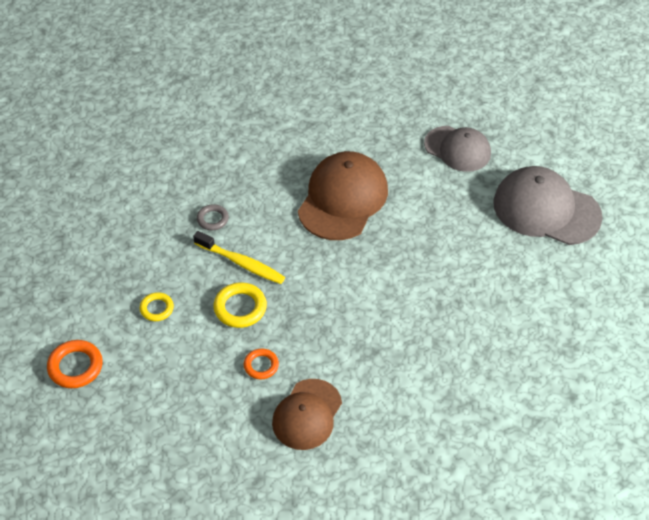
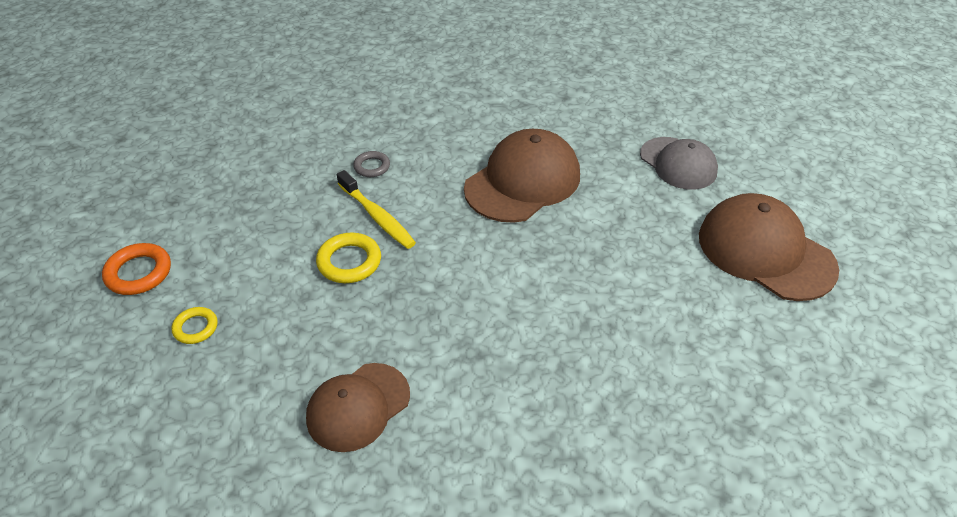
camera: 20 degrees right, 5 degrees down
(157, 308) = (260, 238): yellow ring -> yellow ring (195, 328)
(261, 365) = (336, 331): orange ring -> none
(546, 210) = (765, 252): grey cap -> brown cap

